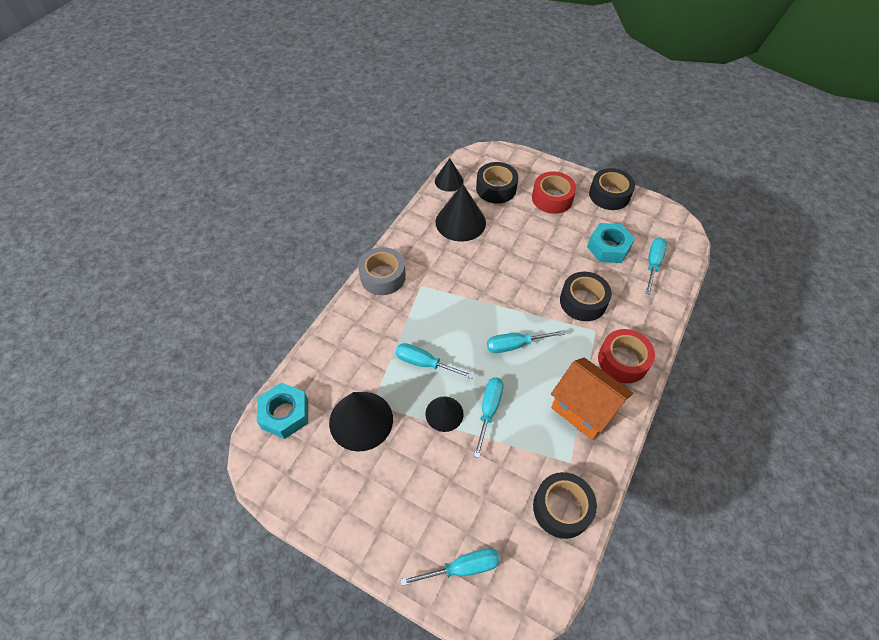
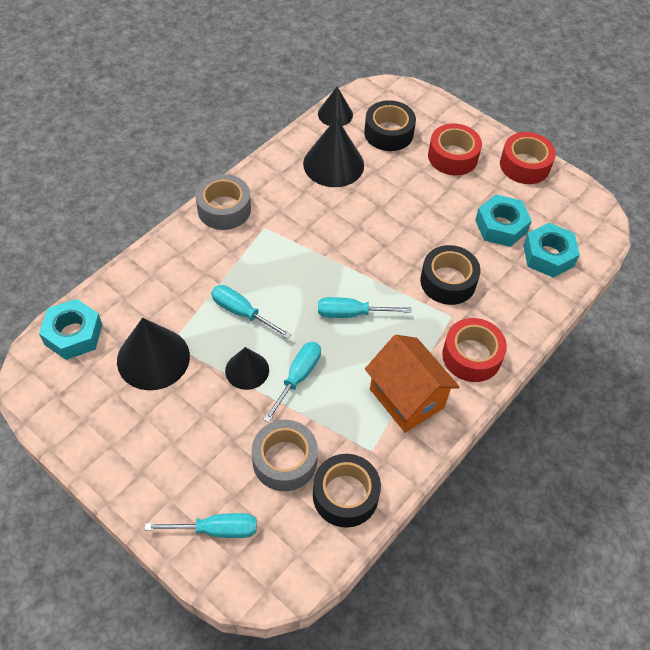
camera: 10 degrees right, 0 degrees up
(501, 488) = (284, 460): none -> grey tape
(609, 195) = (524, 165): black tape -> red tape
(653, 264) = (548, 255): turquoise screwdriver -> turquoise nut

